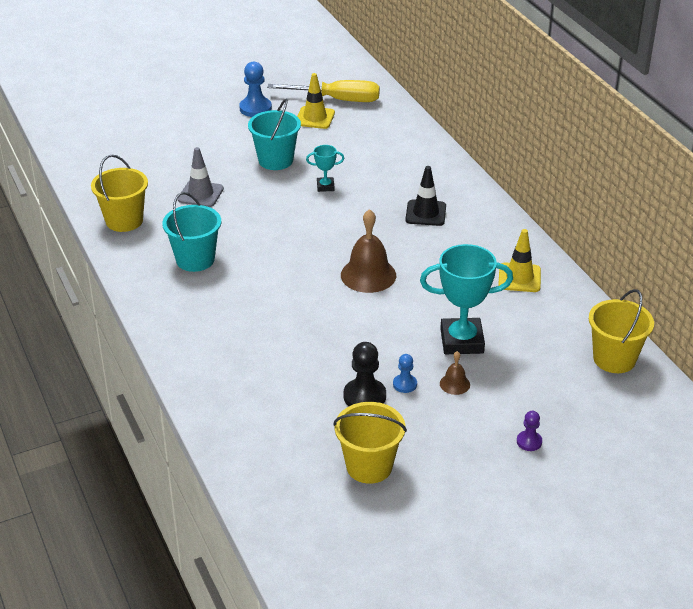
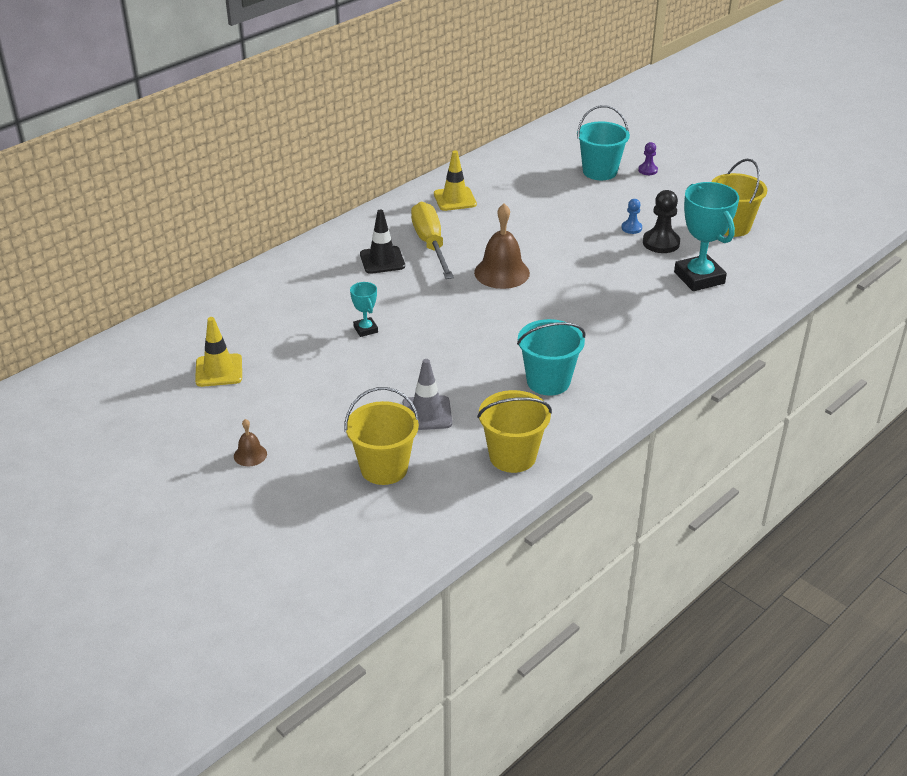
camera: 110 degrees left, 0 degrees up
(255, 108) = (211, 424): blue pawn -> none
(275, 160) = (328, 376): turquoise bucket -> turquoise bucket (599, 171)
(338, 100) = (168, 363): yellow screwdriver -> yellow screwdriver (430, 244)
(454, 384) = (612, 207): brown bell -> brown bell (250, 455)
(462, 341) = (558, 212): turquoise trophy -> turquoise trophy (699, 278)
(614, 359) = (530, 149): yellow bucket -> yellow bucket (384, 468)

